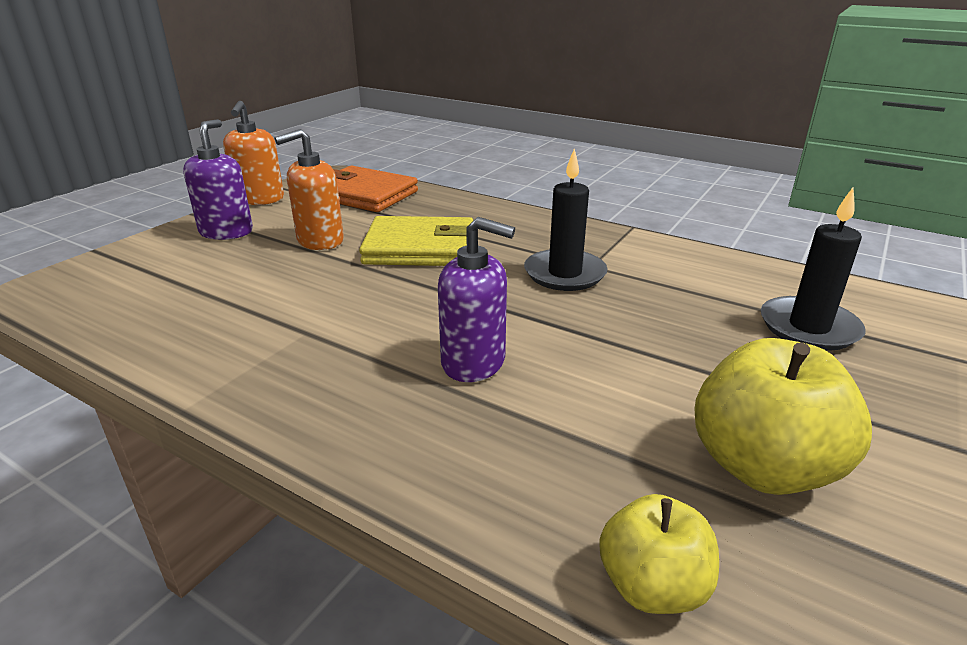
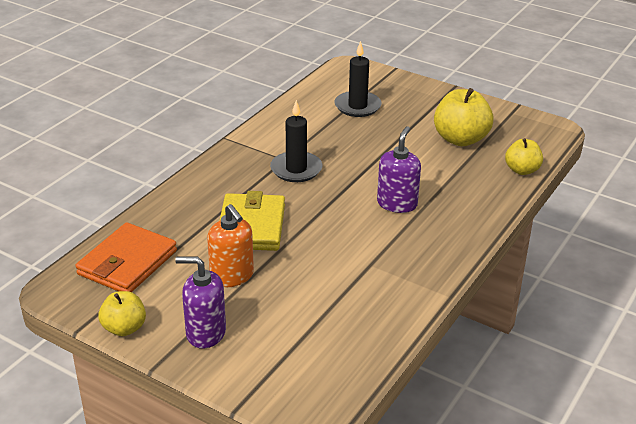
camera: 90 degrees left, 5 degrees up
(259, 199) = (124, 328): orange soap dispenser -> yellow apple

